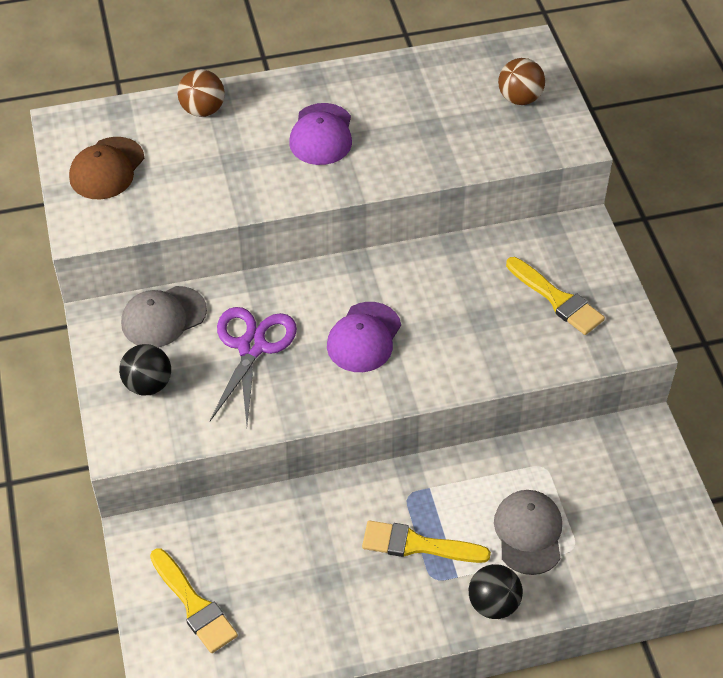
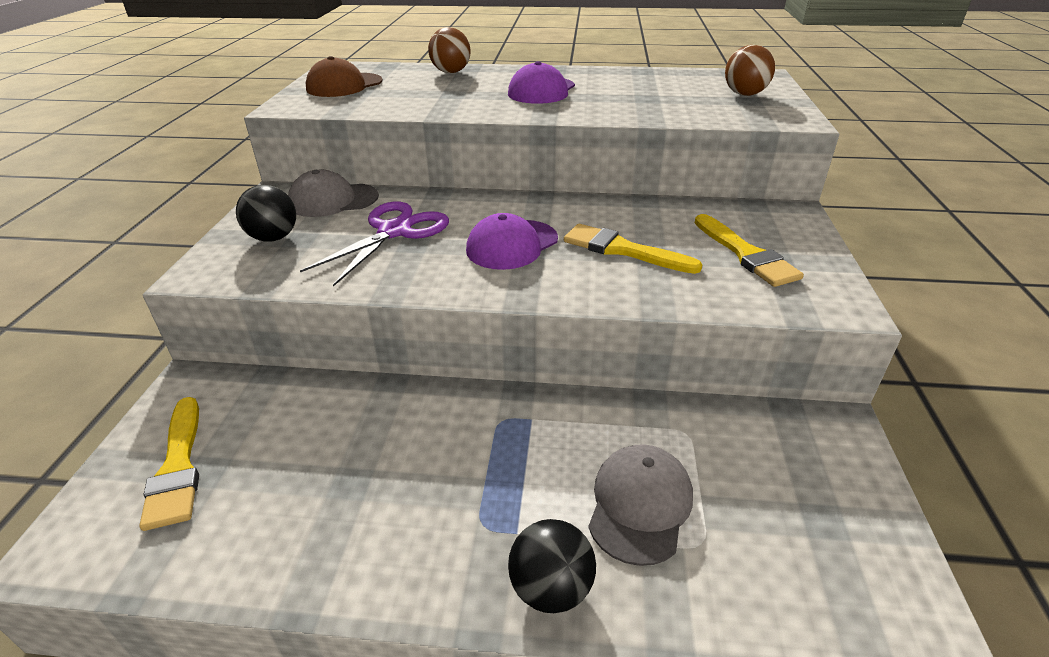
camera: 20 degrees right, 15 degrees down
(417, 545) = (483, 477): yellow brush -> yellow brush (622, 250)

